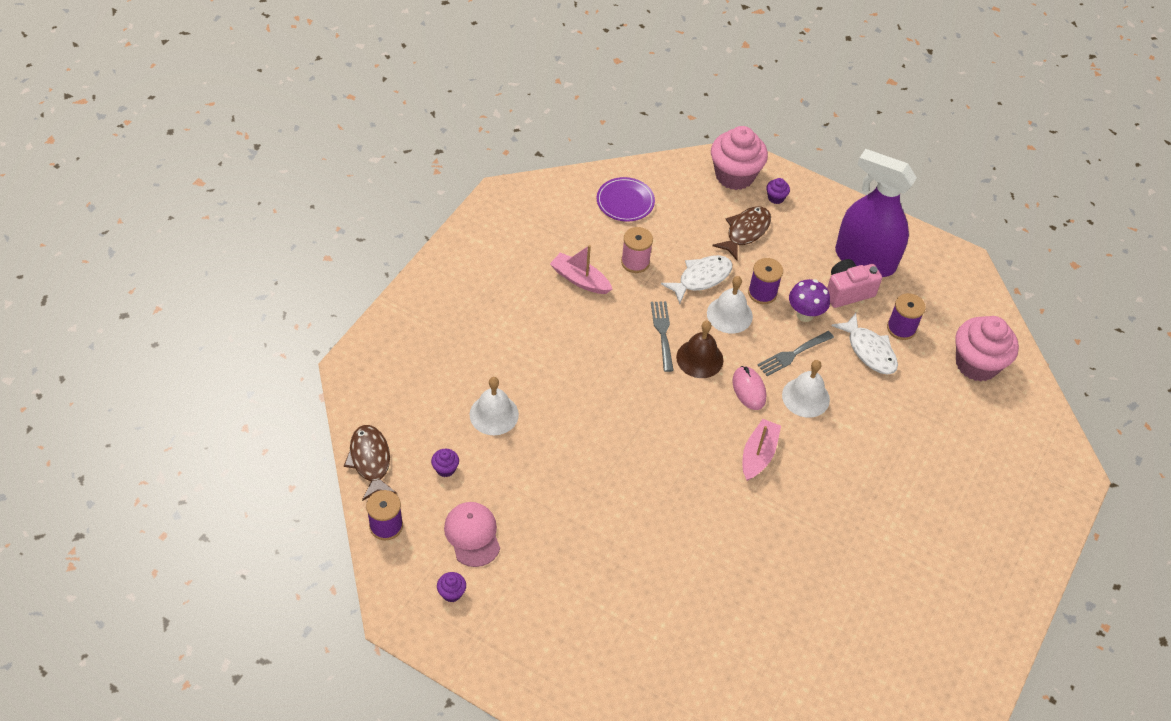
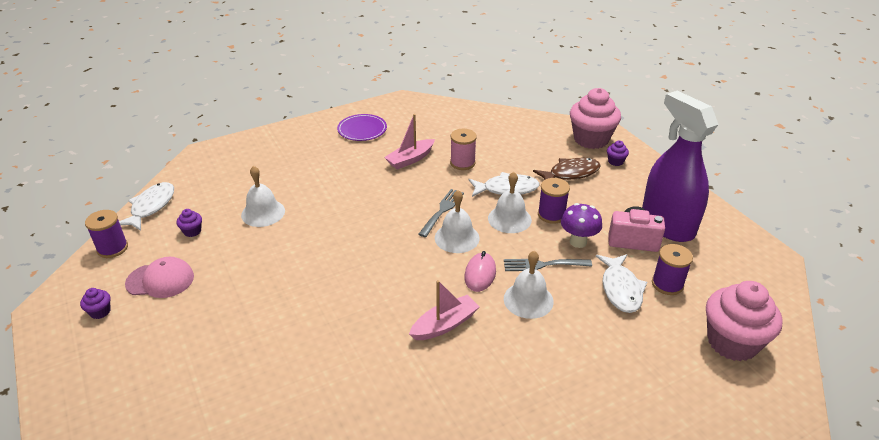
camera: 35 degrees right, 15 degrees down
(370, 461) = (151, 207): brown fish -> white fish
(472, 535) = (160, 280): pink cap -> pink cap turned 75 degrees clockwise
(580, 279) = (410, 159): pink boat -> pink boat turned 105 degrees counterclockwise
(625, 201) = (489, 128): purple plate -> purple plate (362, 129)
(699, 358) = (457, 238): brown bell -> white bell

